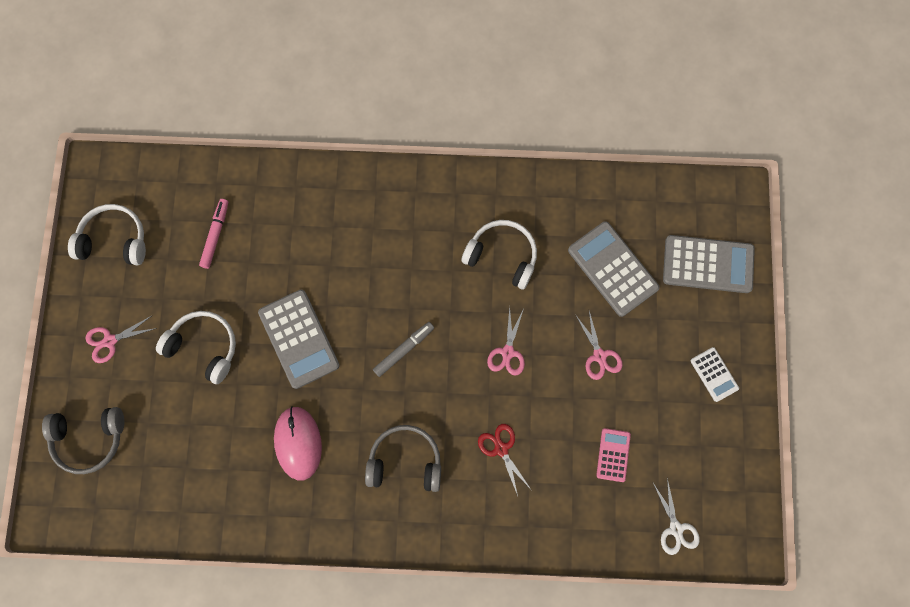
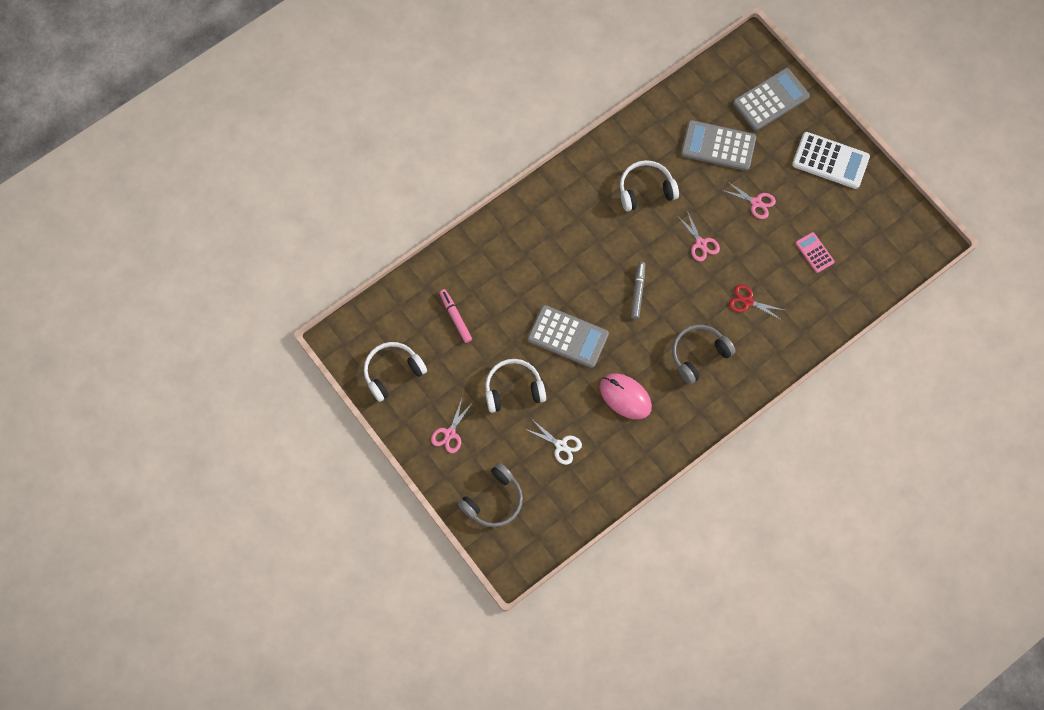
camera: 40 degrees left, 5 degrees down
(676, 528) = (886, 265): white scissors -> white scissors (561, 445)
(714, 374) = (830, 161): white calculator -> white calculator, size x1.85

